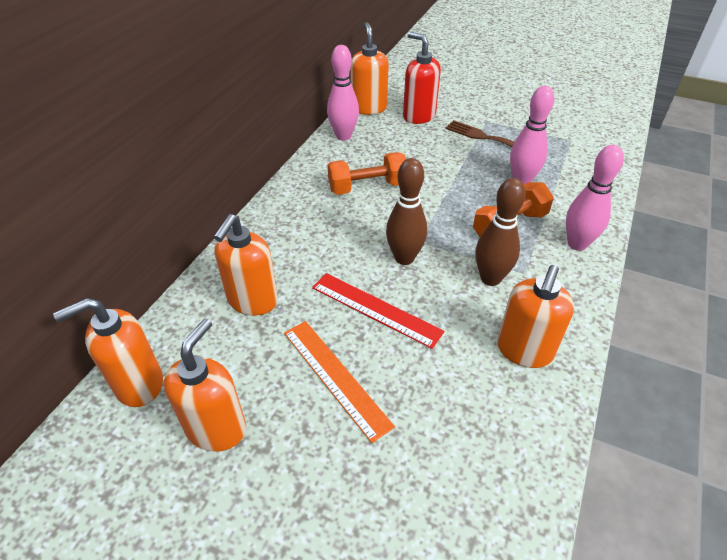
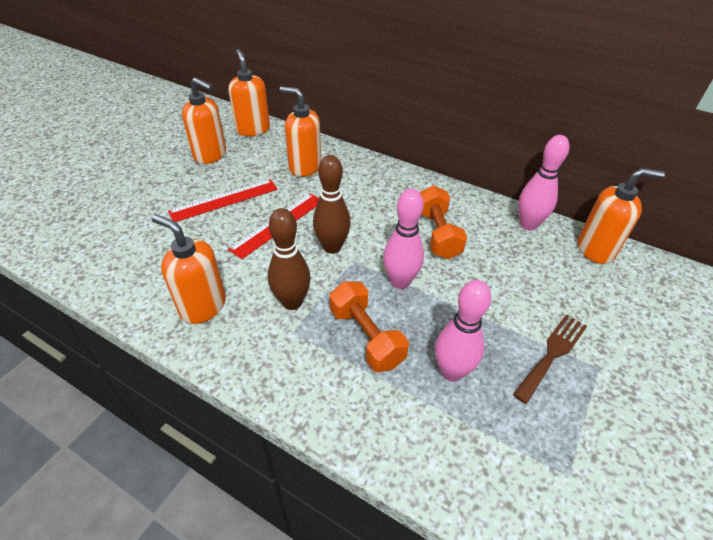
camera: 95 degrees right, 0 degrees up
(335, 377) = (224, 200): orange ruler -> red ruler
(419, 116) = (590, 293): red soap dispenser -> none
(577, 244) = (326, 396): pink bowling pin -> pink bowling pin (400, 282)

